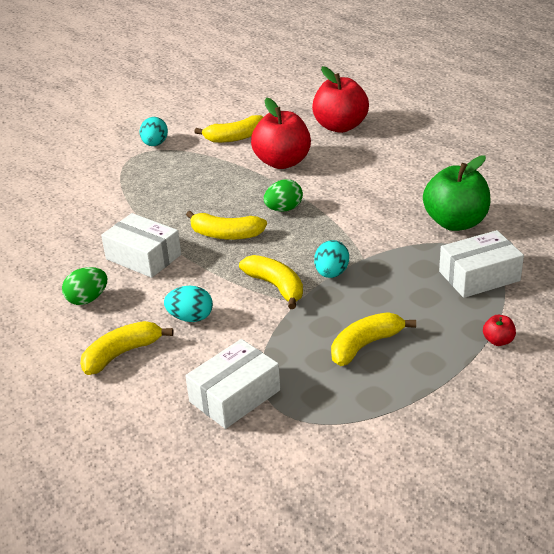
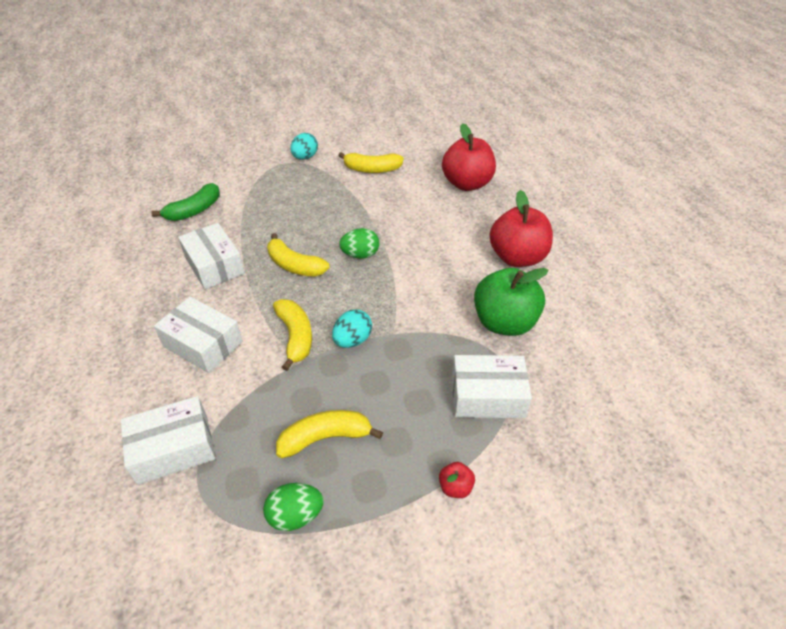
camera: 20 degrees right, 10 degrees up
(76, 219) = (194, 210): none -> green banana
(87, 299) = (141, 293): green egg -> green egg (295, 515)
(122, 354) = (122, 361): yellow banana -> none
(190, 318) = (203, 344): turquoise egg -> white box
(282, 162) = (393, 206): red apple -> red apple (517, 257)

